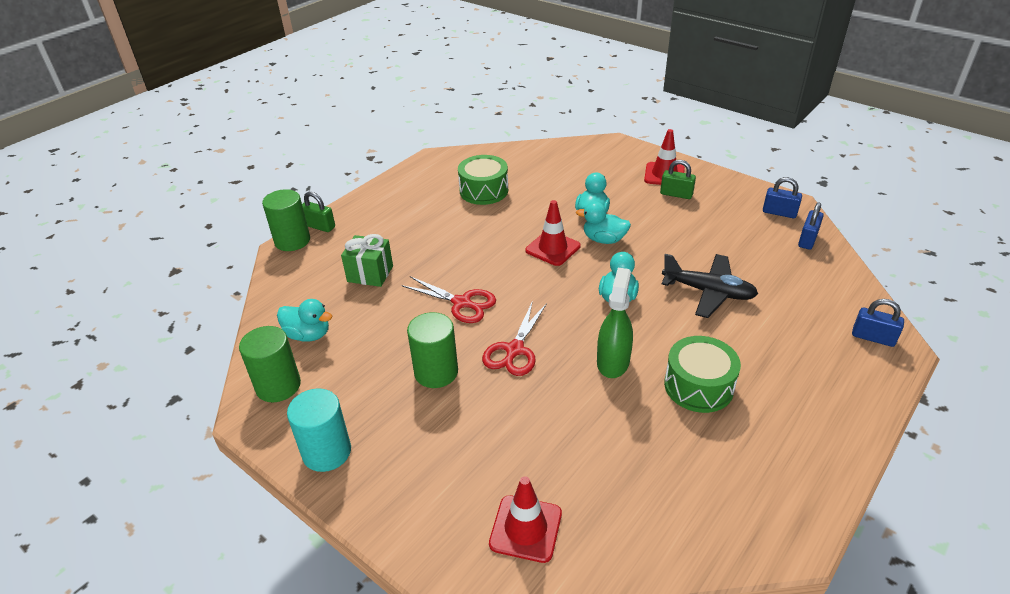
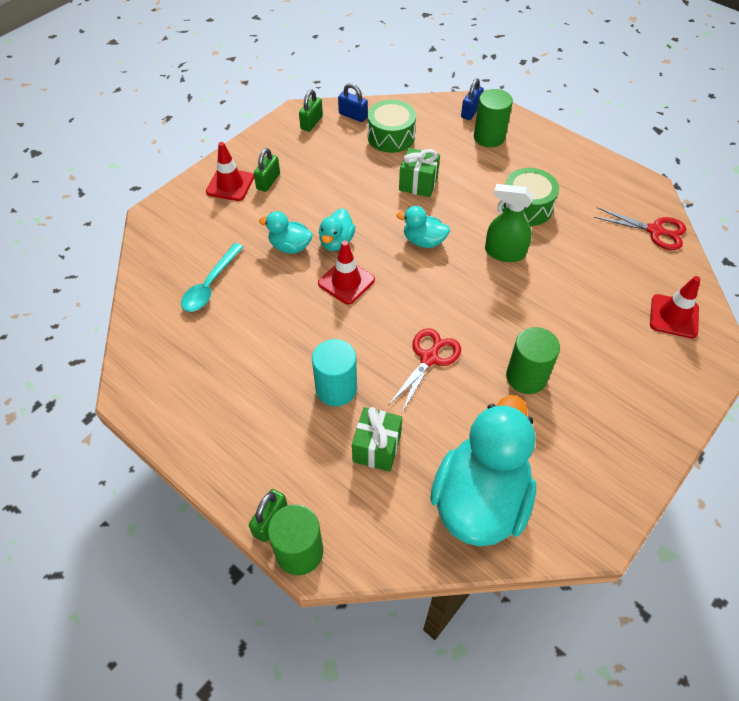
camera: 90 degrees left, 15 degrees up
(278, 386) = (557, 517): green cylinder -> green cylinder (489, 137)
(308, 335) = (480, 500): turquoise duck -> turquoise duck, size x2.15
(327, 452) = (631, 457): turquoise cylinder -> turquoise cylinder (336, 388)
(484, 191) = (225, 339): green drum -> green drum (391, 136)
(514, 350) = (494, 317): red scissors -> red scissors (655, 231)
(540, 178) = (210, 285): none -> turquoise spoon
(708, 292) = (418, 184): black plane -> green gift
(779, 213) = (311, 123): blue padlock -> green padlock

